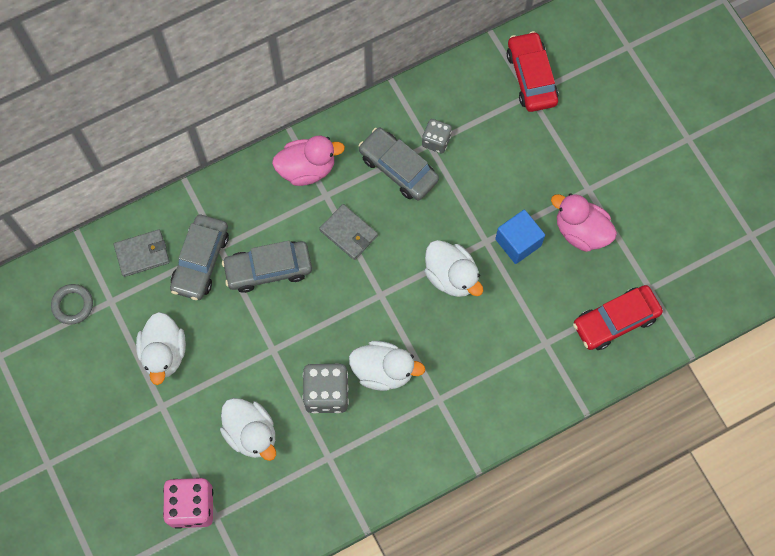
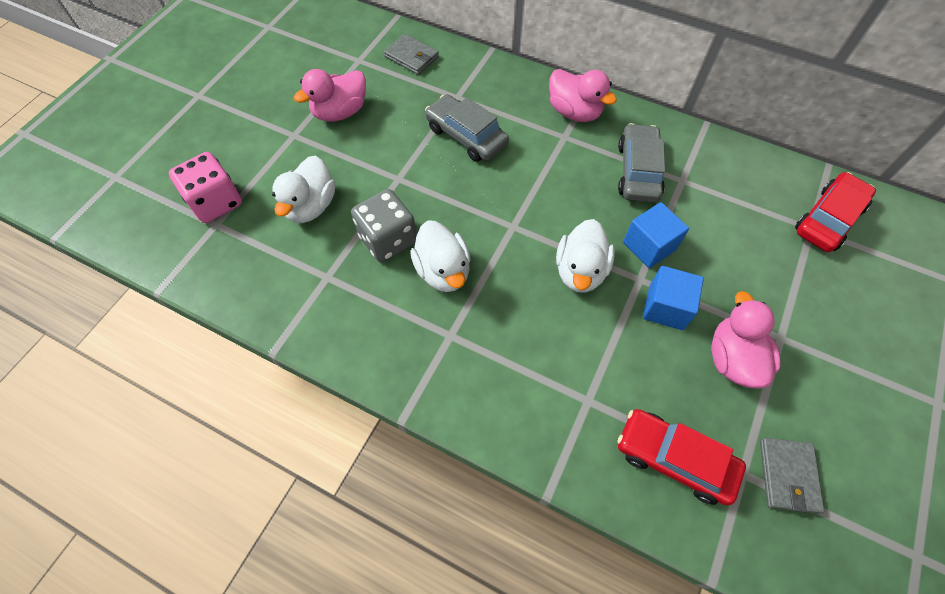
camera: 55 degrees right, 10 degrees down
(73, 305) = (338, 42): grey ring -> none
(164, 353) = (340, 112): white duck -> pink duck
(200, 261) = (436, 92): grey car -> none
(348, 233) = (547, 170): grey wallet -> grey wallet (788, 476)
(436, 141) = (690, 183): grey dice -> none
(465, 214) = (649, 246): none -> blue cube

